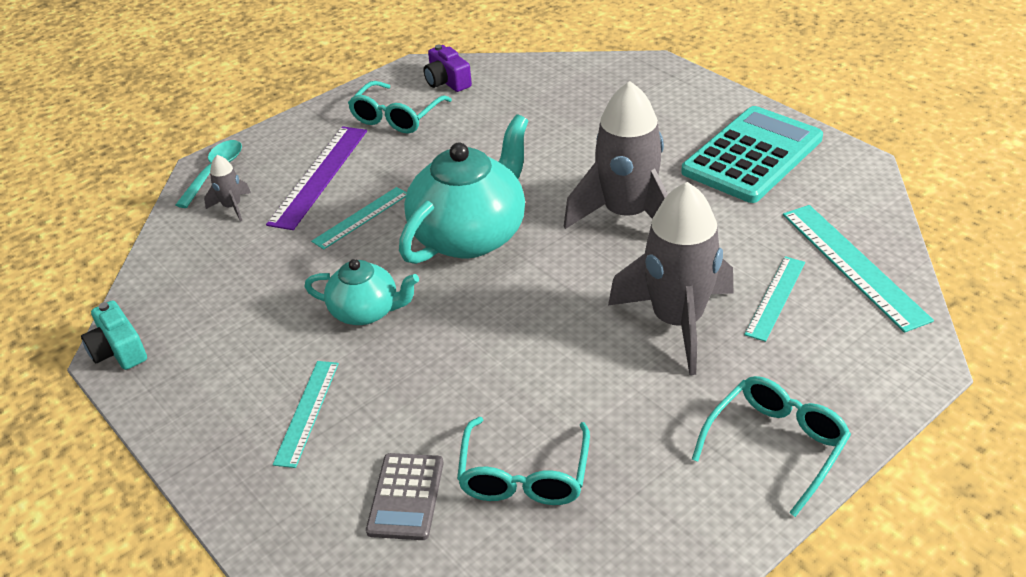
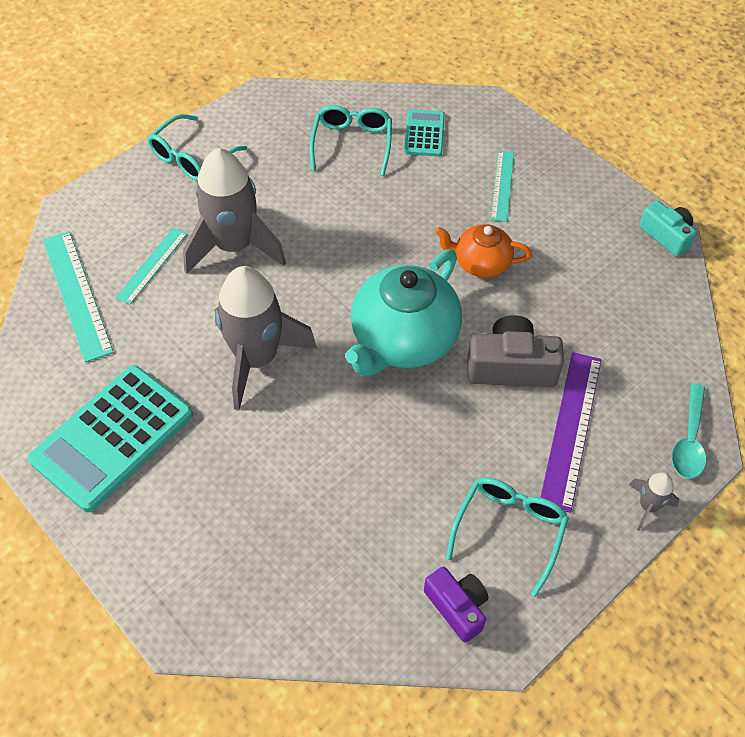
camera: 175 degrees right, 15 degrees up
(232, 207) = (645, 386): grey rocket -> grey rocket (648, 506)
(361, 217) = (511, 367): turquoise ruler -> grey camera
(366, 311) = (480, 263): turquoise teapot -> orange teapot
(406, 497) = (424, 134): grey calculator -> turquoise calculator

